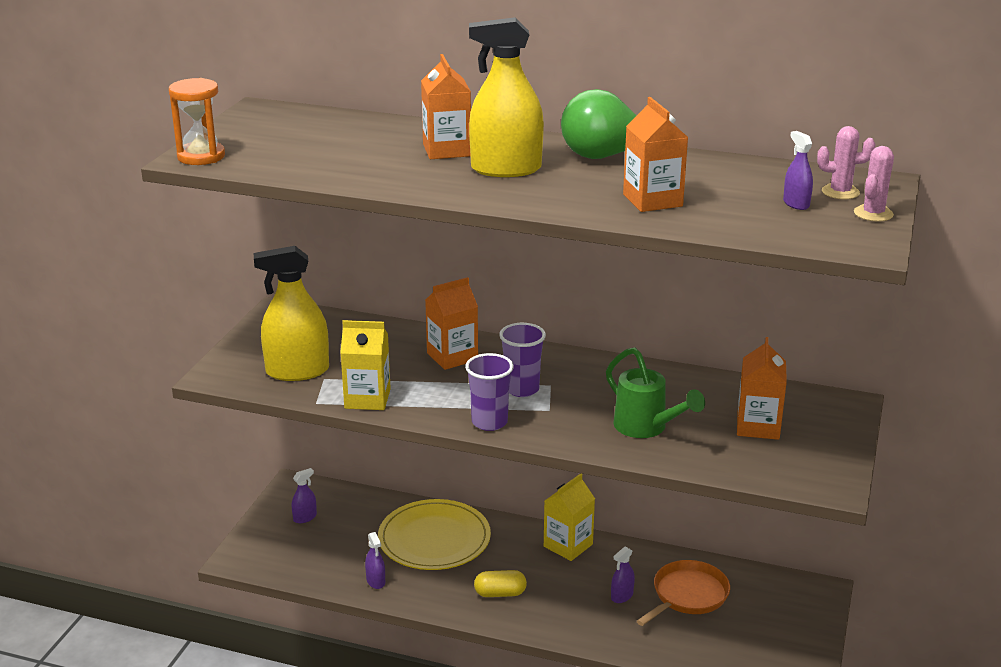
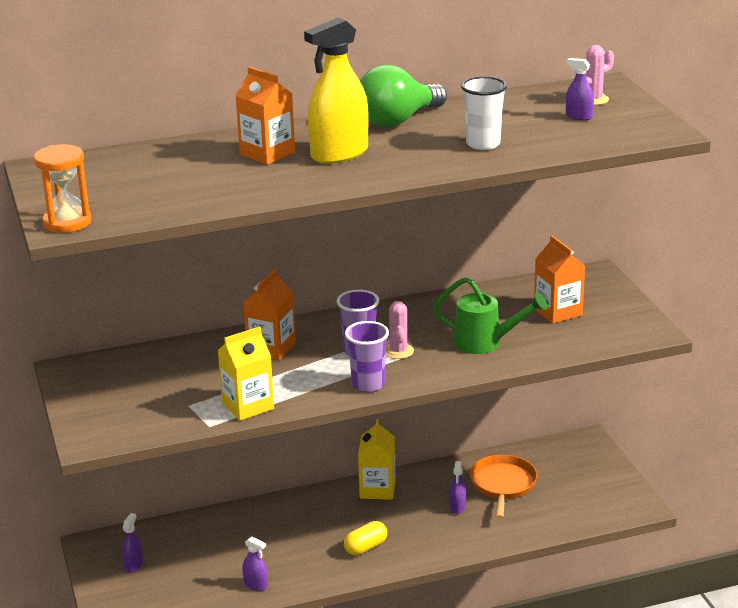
camera: 35 degrees left, 0 degrees up
(297, 371) = (157, 409): yellow spray bottle -> none
(434, 539) = (266, 532): yellow plate -> none
(652, 200) = (483, 144): orange carton -> white cup
(873, 214) = (635, 108): pink cactus -> pink cactus (398, 351)

